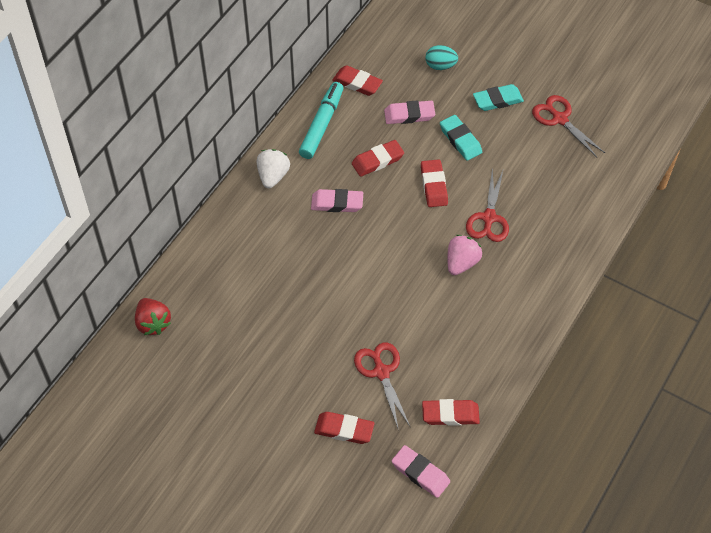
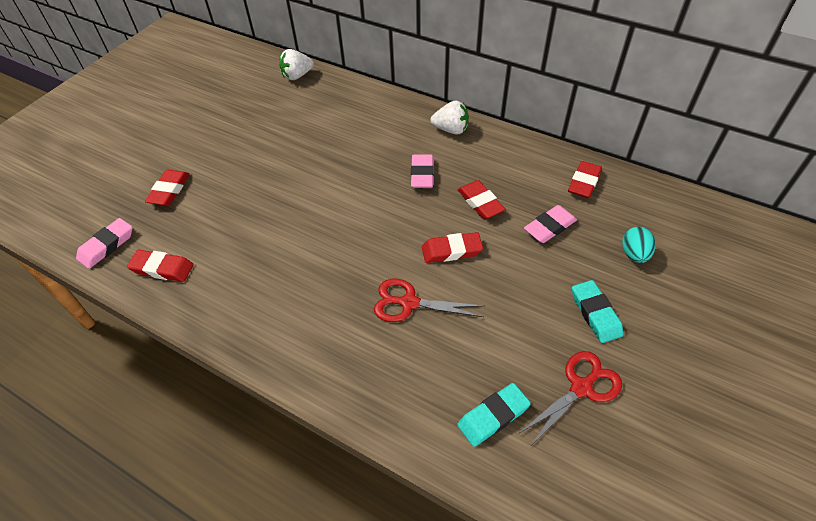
camera: 90 degrees right, 5 degrees down
(153, 323) = (297, 76): red strawberry -> white strawberry
(322, 125) = (520, 159): turquoise marker -> none
(381, 372) = (223, 214): red scissors -> none
(409, 115) = (549, 227): pink eraser -> pink eraser turned 60 degrees clockwise
(450, 414) = (162, 268): red eraser -> red eraser turned 75 degrees counterclockwise
(460, 140) = (522, 275): turquoise eraser -> turquoise eraser (493, 416)
(461, 263) = (347, 277): pink strawberry -> none

